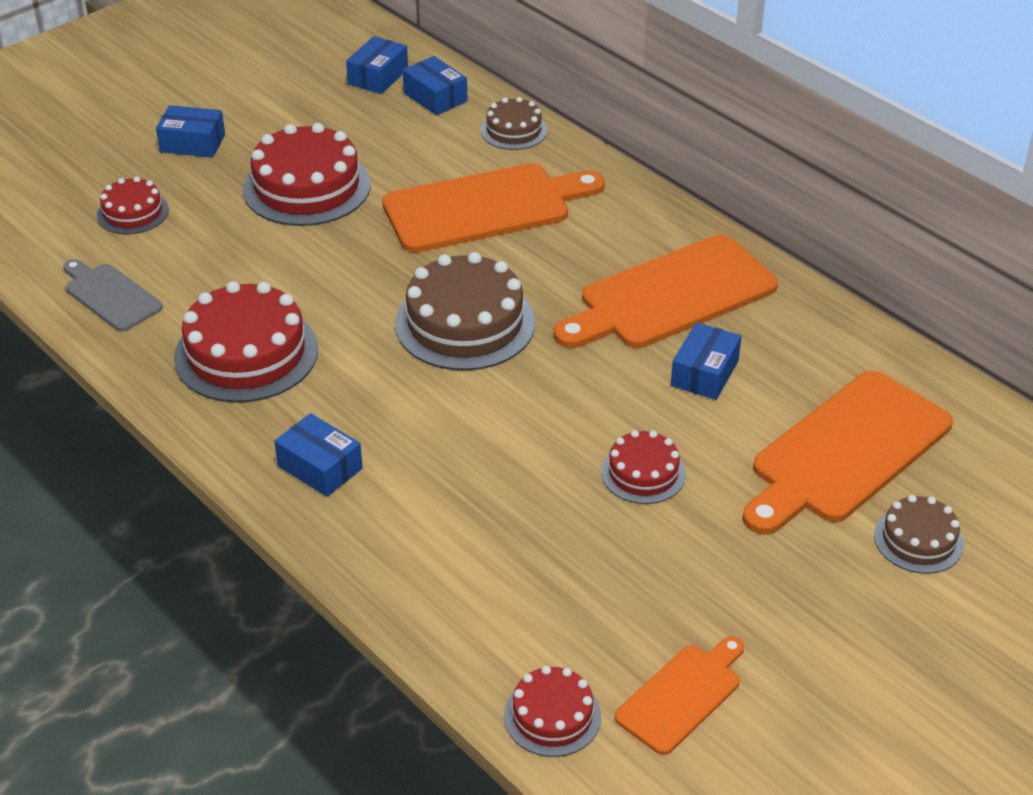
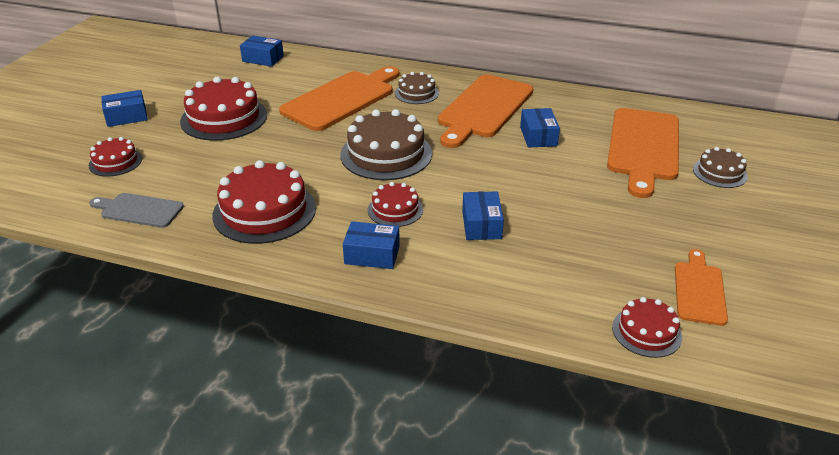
camera: 30 degrees left, 5 degrees down
(378, 76) = (219, 58): blue box -> blue box (481, 225)
(514, 130) = (323, 62): brown cake -> brown cake (416, 93)
(643, 473) = (558, 191): red cake -> red cake (395, 209)

